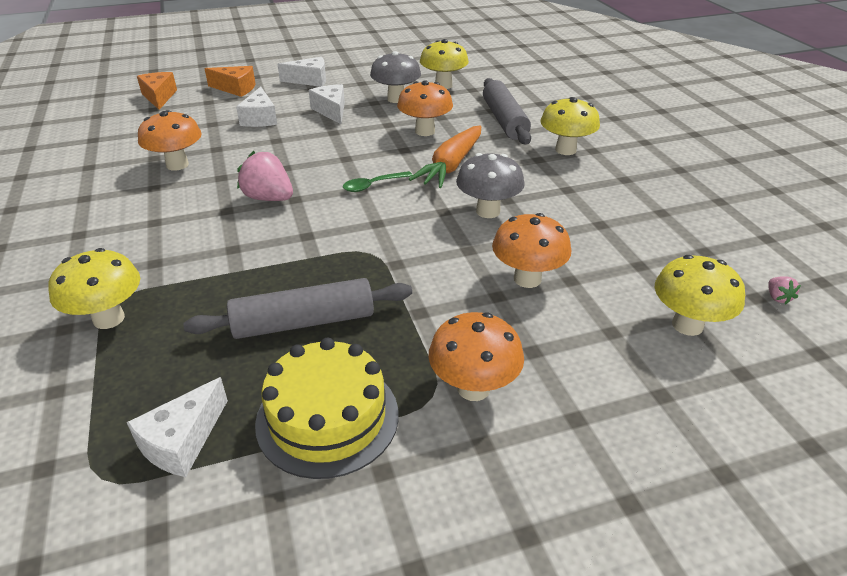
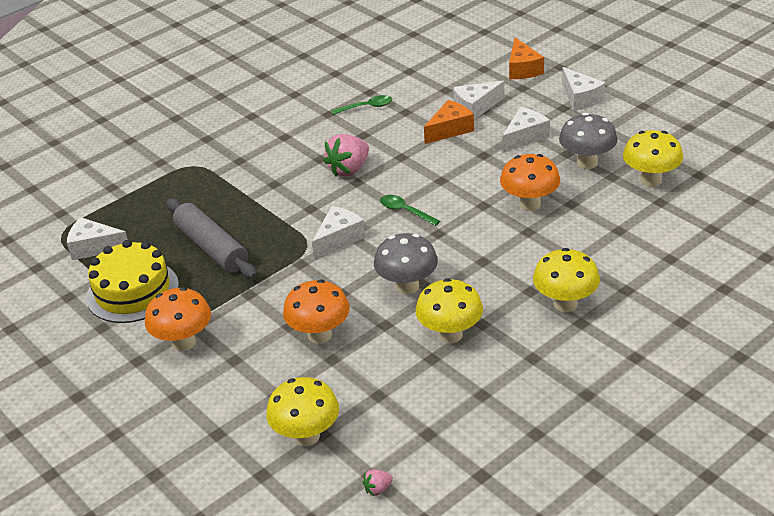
camera: 70 degrees right, 0 degrees up
(109, 319) = (176, 172): yellow mushroom -> yellow mushroom (450, 335)
(159, 97) = (470, 42): orange cheese -> orange cheese (450, 130)
(177, 165) = (366, 107): orange mushroom -> green spoon
(269, 198) = (349, 169): pink strawberry -> pink strawberry turned 150 degrees counterclockwise
(378, 231) = (339, 239): none -> white cheese
(451, 166) = (473, 241): orange carrot -> none
(504, 120) = (600, 245): grey rolling pin -> none

